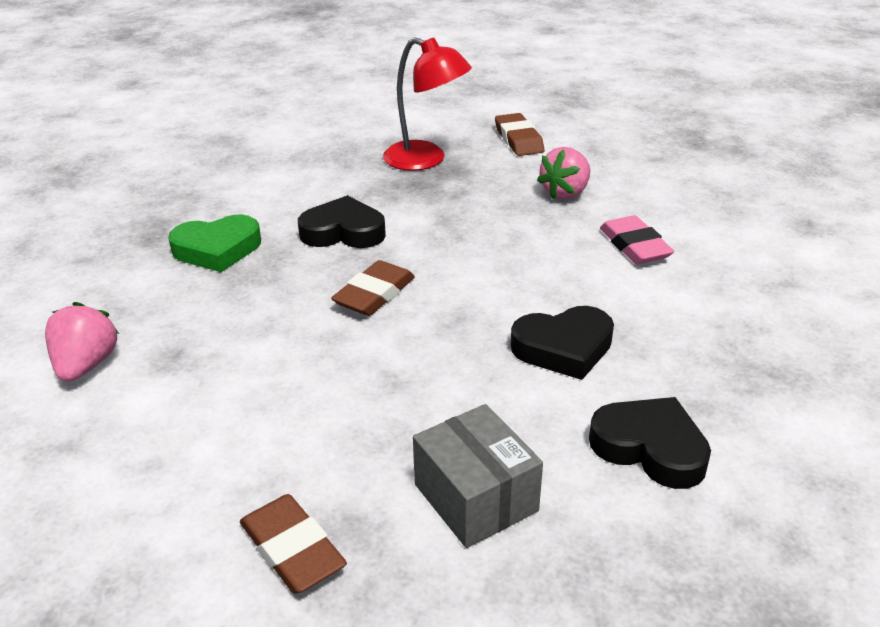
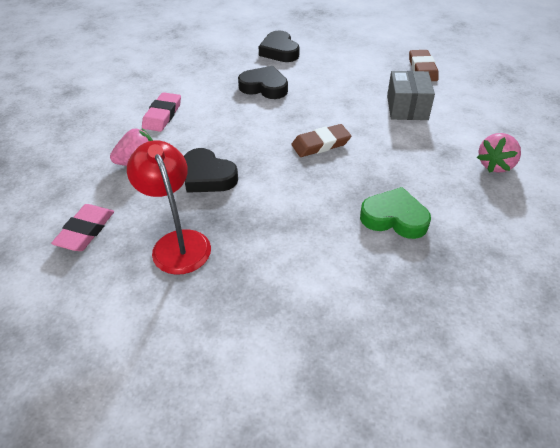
camera: 145 degrees left, 10 degrees up
(343, 232) = (302, 195): black heart -> black heart (208, 176)
(475, 497) = (351, 60): grey box -> grey box (407, 108)
(518, 139) = (85, 231): brown eraser -> pink eraser

